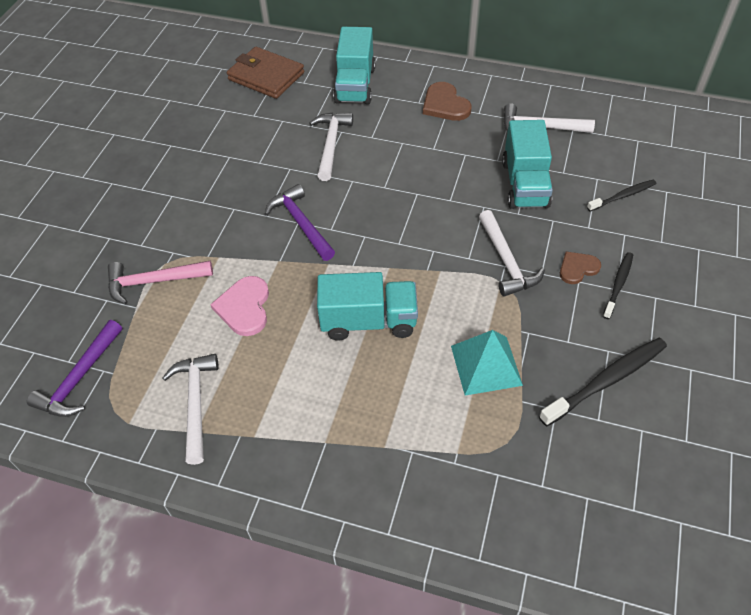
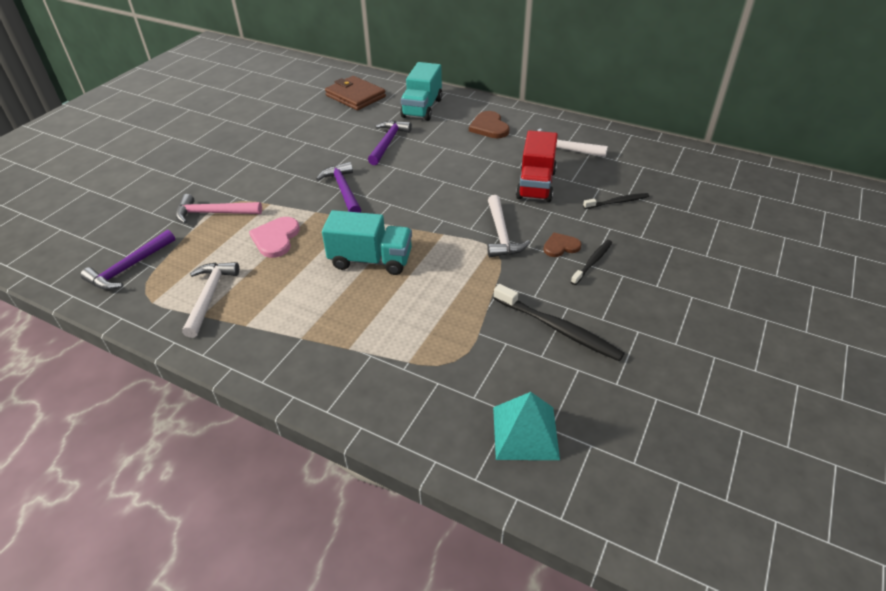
camera: 10 degrees right, 10 degrees down
(331, 144) = (388, 143): white hammer -> purple hammer
(486, 365) = (457, 303): turquoise pyramid -> turquoise pyramid (525, 432)
(525, 184) = (536, 185): turquoise truck -> red truck
(606, 381) = (558, 329): black toothbrush -> black toothbrush turned 60 degrees clockwise

